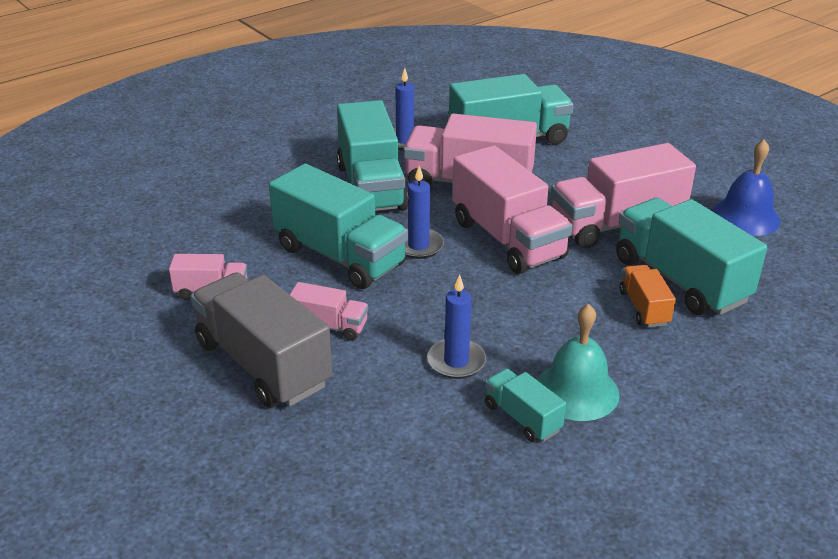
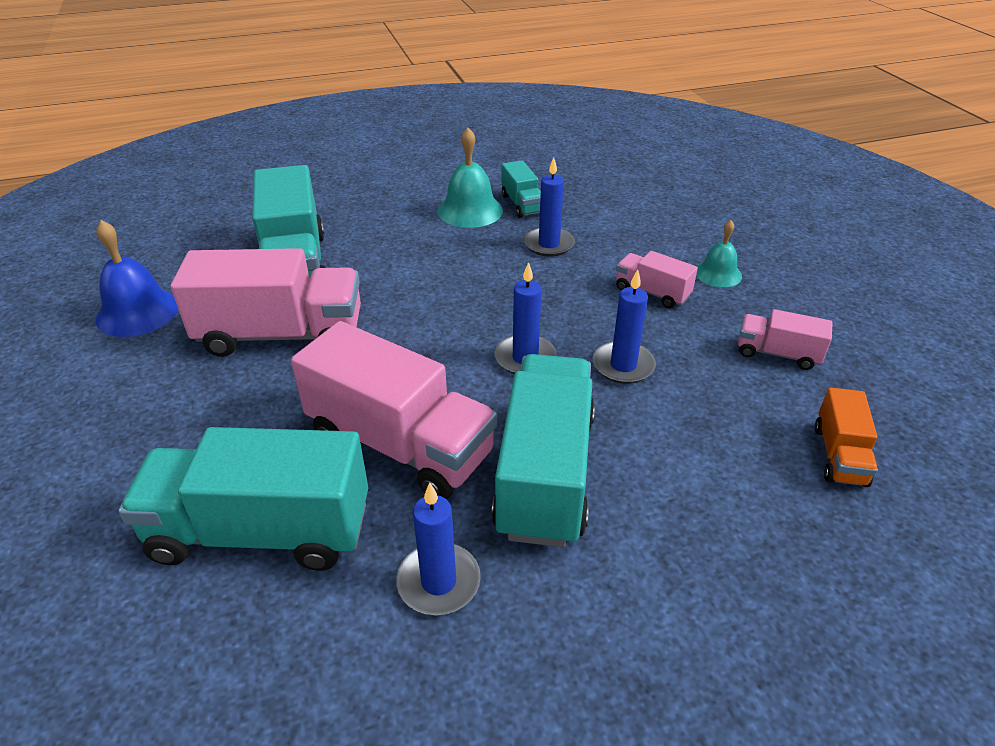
camera: 160 degrees left, 5 degrees up
(263, 364) = (718, 273): grey truck -> turquoise bell
(339, 256) = (623, 365): turquoise truck -> blue candle
(507, 239) = (418, 343): pink truck -> none
(644, 308) = (356, 251): orange truck -> orange truck (839, 455)

